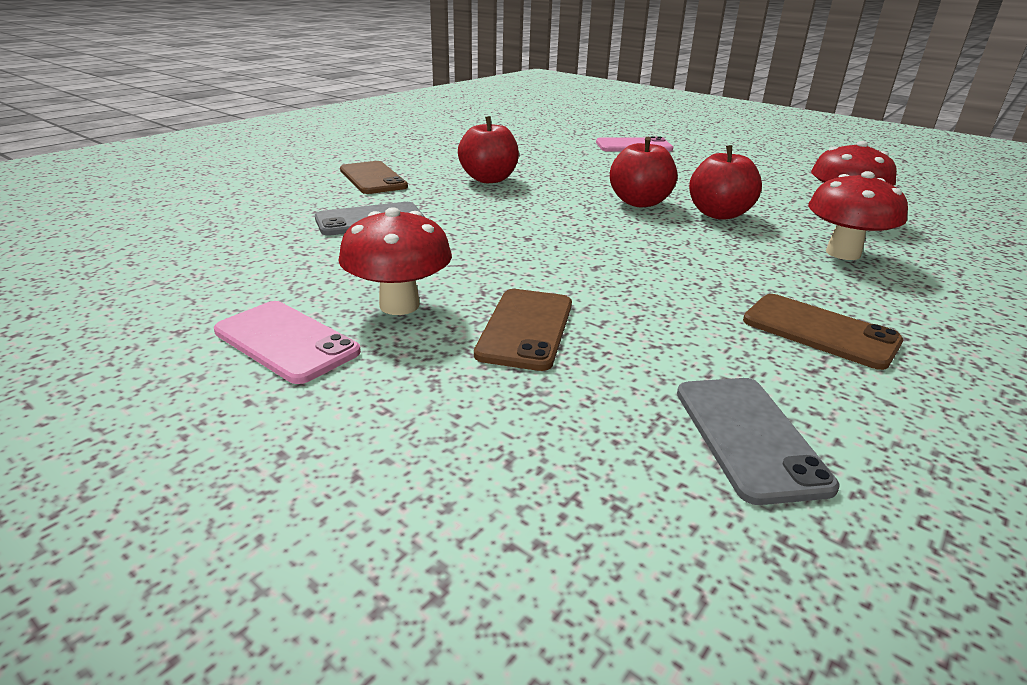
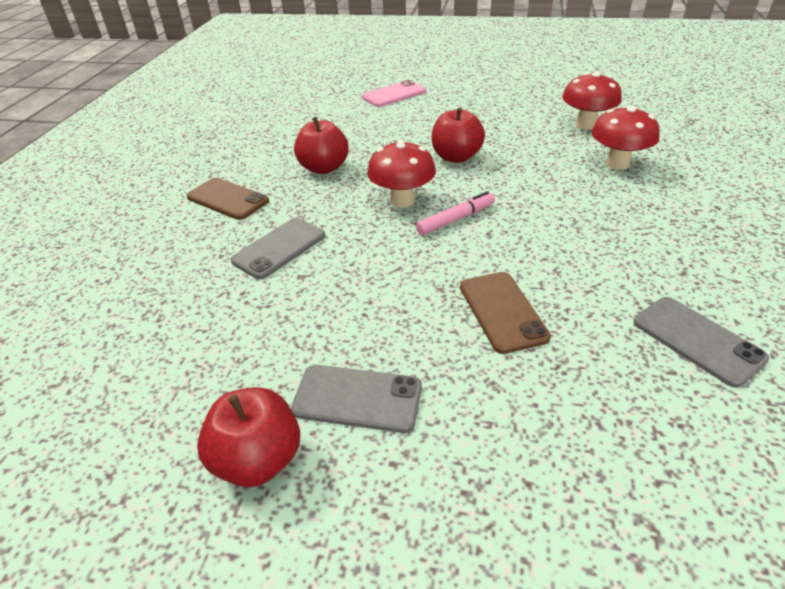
camera: 25 degrees left, 10 degrees up
(286, 341) = (357, 398): pink phone -> grey phone
(399, 305) = (398, 327): red mushroom -> red mushroom (402, 200)
(574, 246) = (456, 219): none -> pink marker
(719, 214) = (517, 151): red apple -> red apple (258, 460)
(820, 331) = (661, 239): brown phone -> none

